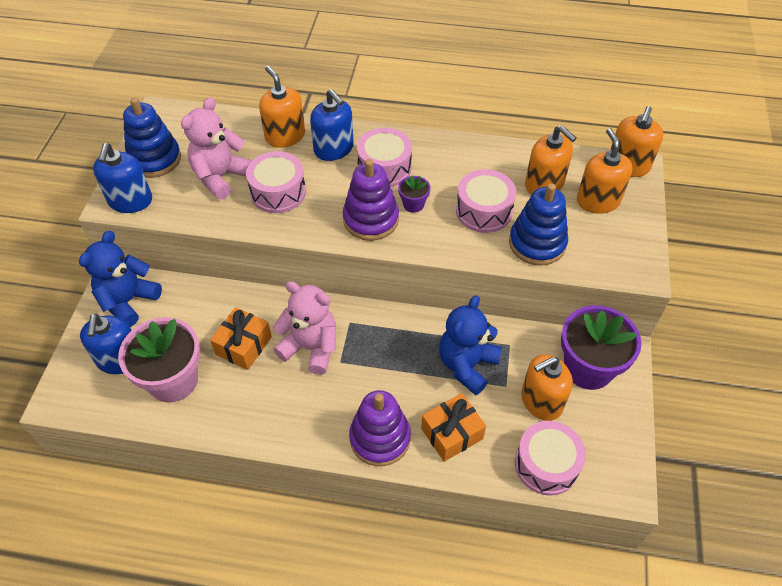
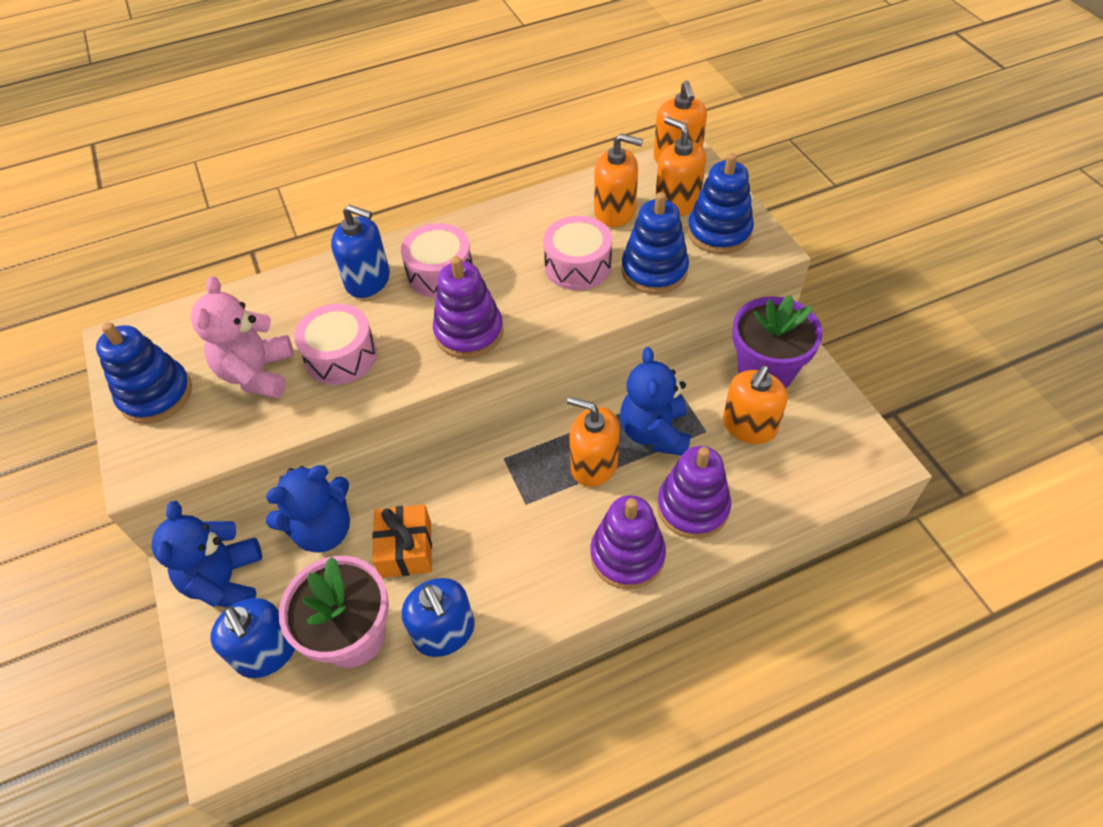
camera: 30 degrees left, 0 degrees up
(130, 201) = (162, 457): blue soap dispenser -> blue soap dispenser (444, 632)
(204, 303) = (323, 530): none -> blue teddy bear
(285, 136) = (300, 293): orange soap dispenser -> orange soap dispenser (594, 464)
(311, 347) = (483, 507): pink teddy bear -> none
(413, 204) = (501, 295): purple flower pot -> none
(452, 433) = (692, 507): orange gift -> purple stacking toy
(546, 464) = (800, 482): pink drum -> none
(612, 240) = (719, 232): none -> blue stacking toy

